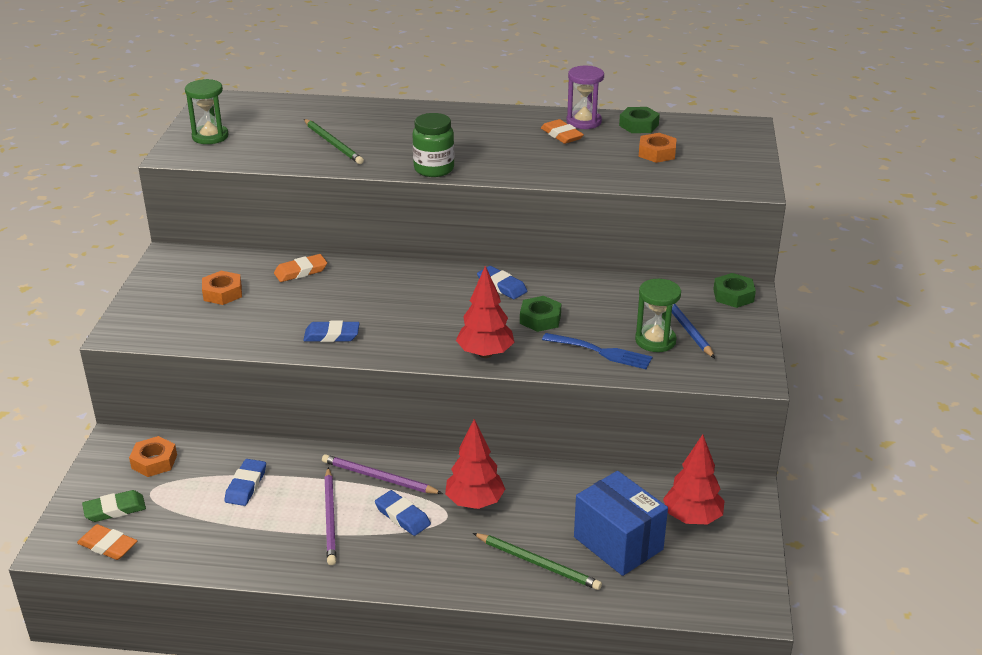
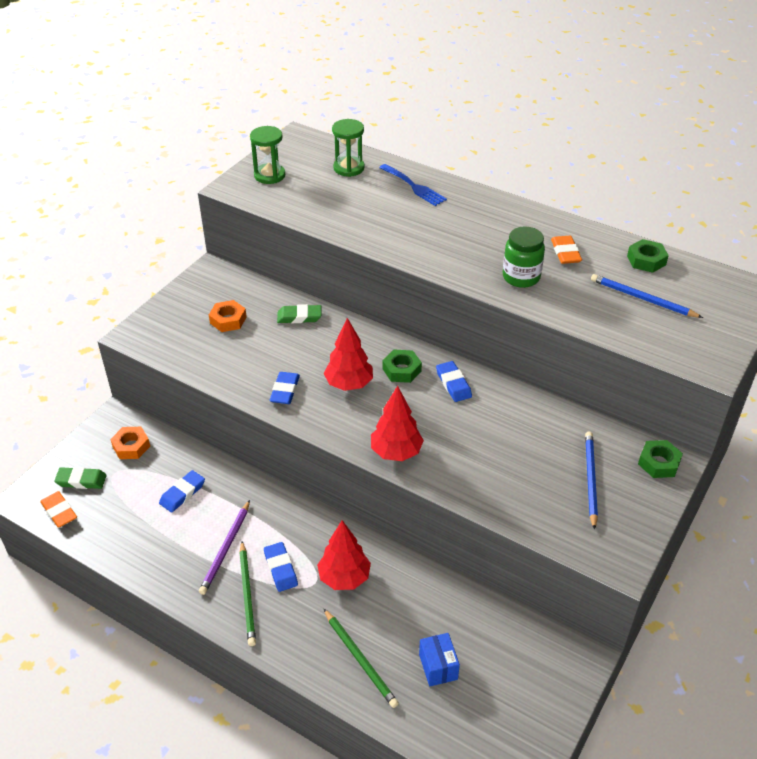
camera: 25 degrees right, 10 degrees up
(301, 271) = (299, 317): orange eraser -> green eraser
(331, 335) = (285, 390): blue eraser -> blue eraser turned 75 degrees clockwise
(333, 144) = (361, 209): green pencil -> green pencil (247, 595)
(378, 477) = (283, 524): purple pencil -> none
(434, 169) = (427, 261): green jar -> green jar (521, 277)
(540, 319) = (465, 430): green nut -> green nut (402, 370)
(583, 122) = (596, 242): purple hourglass -> none
(601, 352) = (497, 485): blue fork -> blue fork (414, 186)
(618, 543) = (438, 667): blue box -> blue box, size x0.57
(655, 340) = (553, 489): green hourglass -> green hourglass (349, 168)
(657, 153) = (642, 298): orange nut -> blue pencil
(692, 518) = (517, 667): red tree -> red tree (349, 384)

